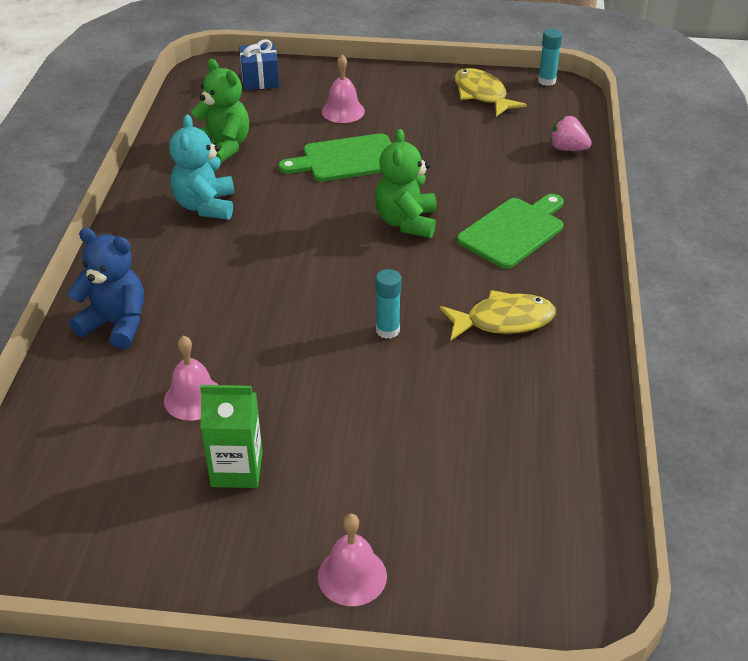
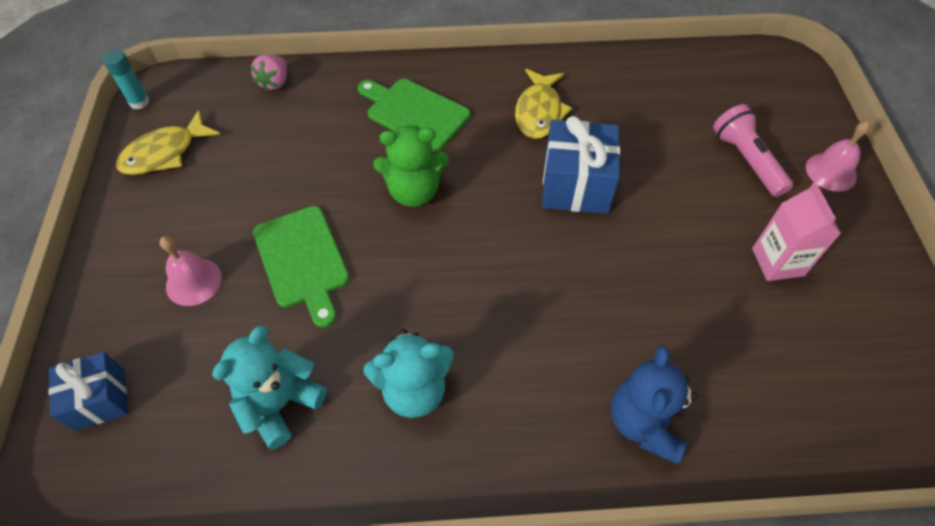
camera: 100 degrees left, 15 degrees up
(193, 398) = (716, 316): pink bell -> none
(223, 147) = (280, 404): green teddy bear -> turquoise teddy bear
(237, 469) = (777, 262): green carton -> pink carton
(387, 330) = (575, 185): turquoise glue stick -> blue gift
(392, 490) = (746, 160): none -> pink flashlight
(503, 321) = (539, 112): yellow fish -> yellow fish turned 150 degrees counterclockwise

